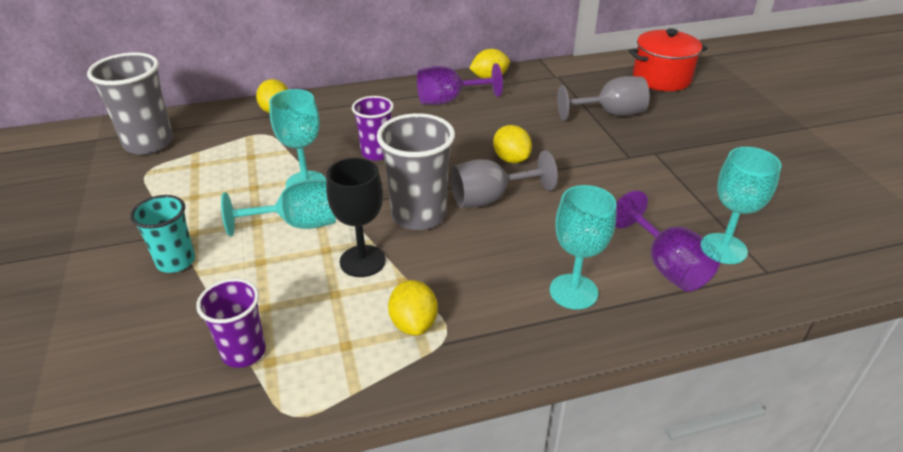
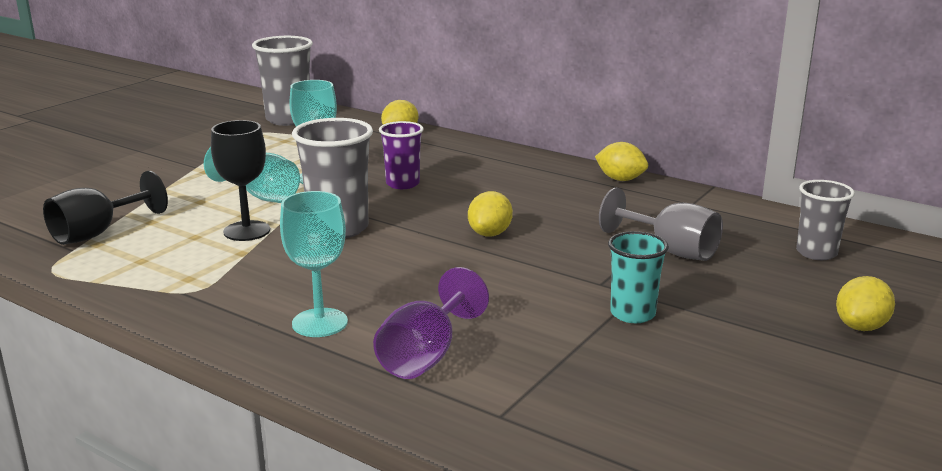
camera: 50 degrees right, 15 degrees down
(176, 261) = (167, 179): turquoise cup -> turquoise cup (632, 314)
(244, 352) = (98, 233): purple cup -> black goblet
(413, 323) = (193, 274): yellow lemon -> yellow lemon (861, 326)
(449, 100) = (542, 178): purple goblet -> none
(490, 198) = (409, 246): grey goblet -> none
(661, 78) = (816, 253): red pot -> grey cup
(723, 248) = (506, 379): turquoise goblet -> none

